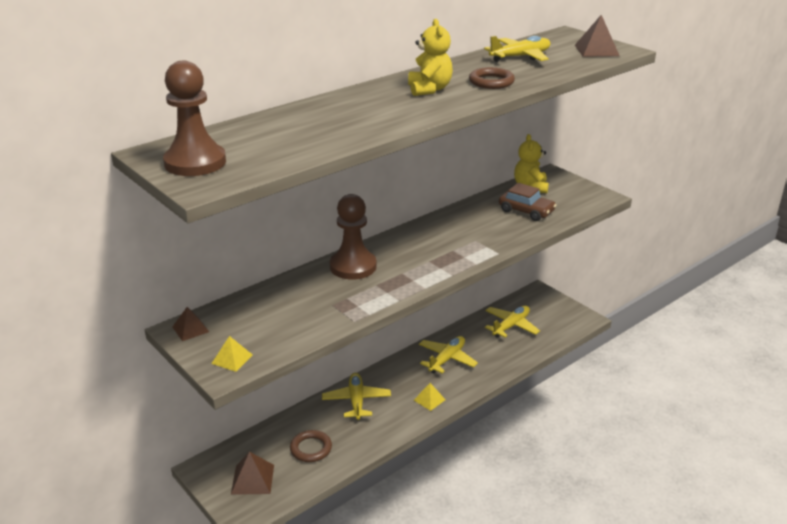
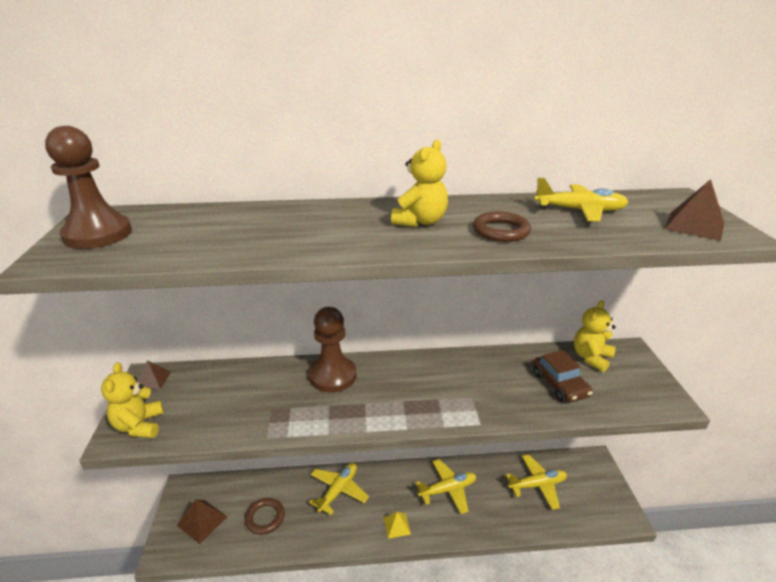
camera: 35 degrees right, 0 degrees up
(232, 359) = (139, 426): yellow pyramid -> yellow teddy bear

